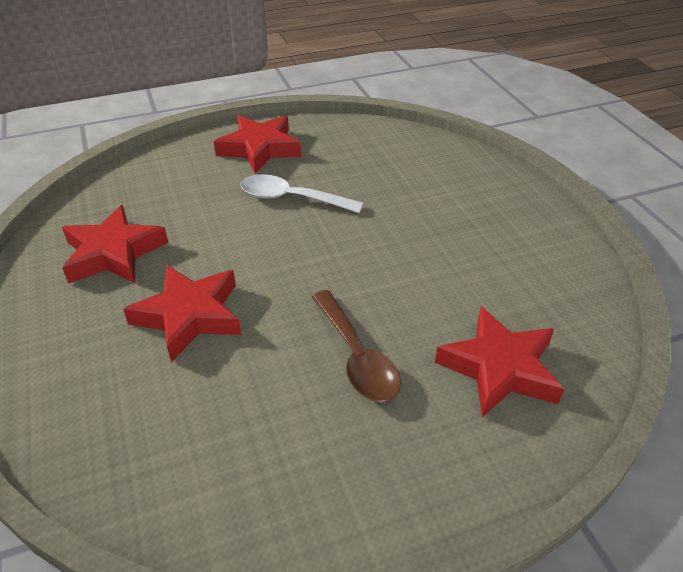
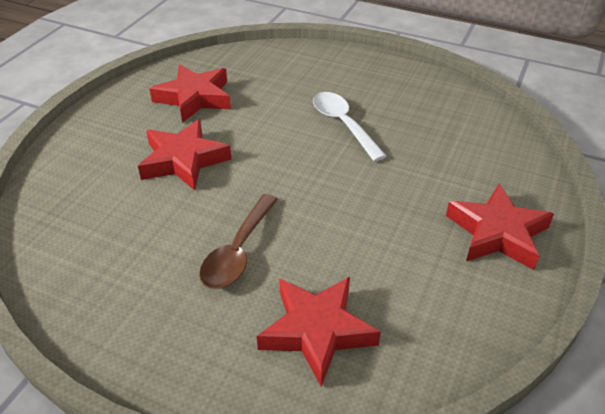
camera: 45 degrees right, 0 degrees up
(260, 148) = (370, 78): red star -> red star (497, 233)

